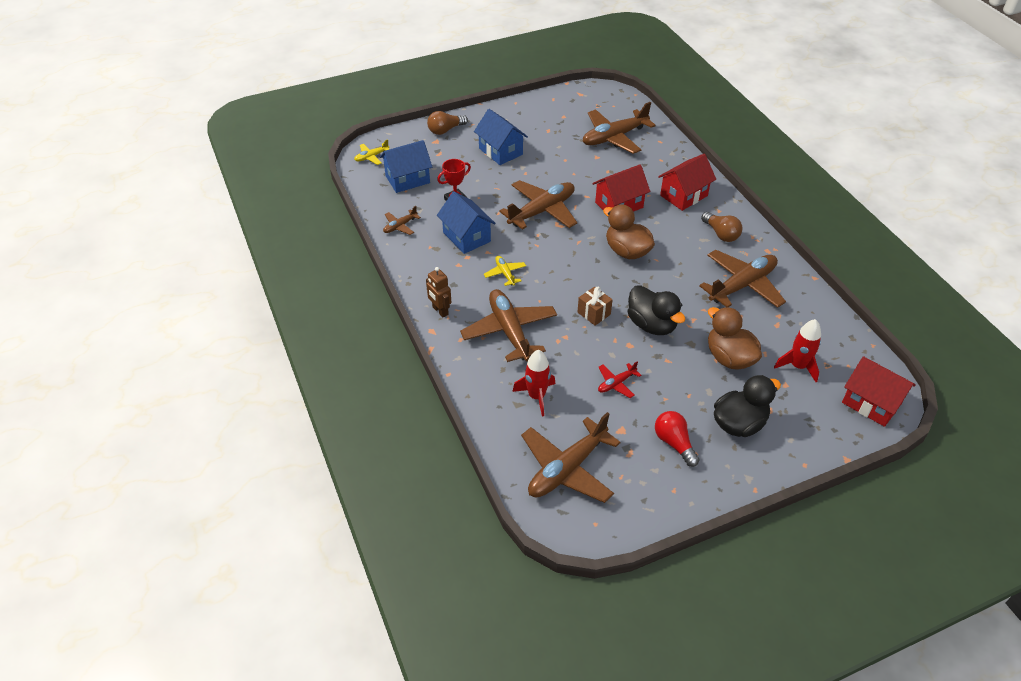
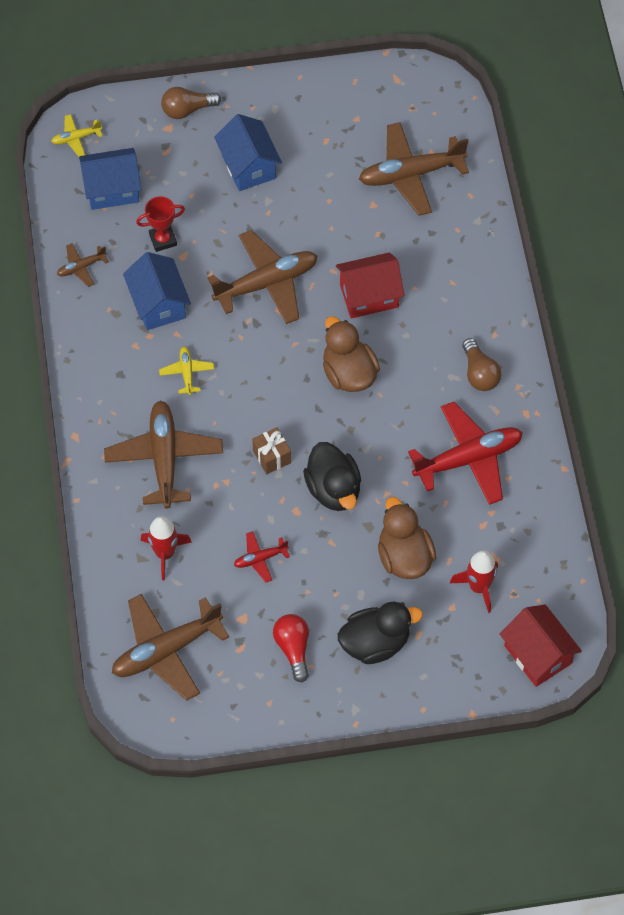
camera: 15 degrees right, 15 degrees up
(440, 311) = (93, 410): brown robot -> none
(684, 195) = (460, 299): red house -> none
(742, 285) = (468, 459): brown plane -> red plane

